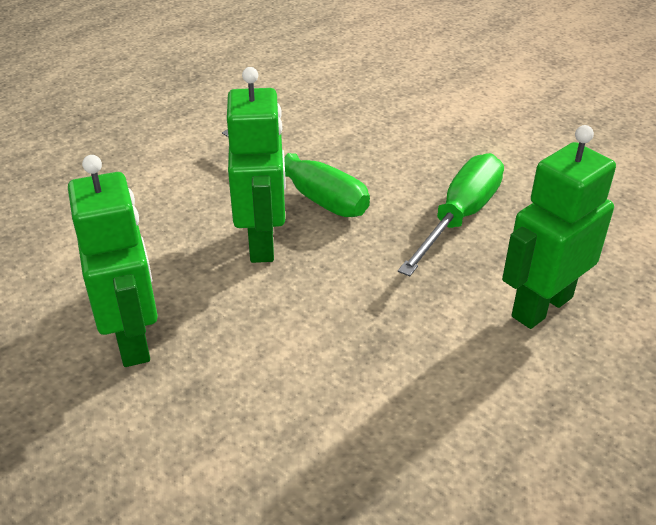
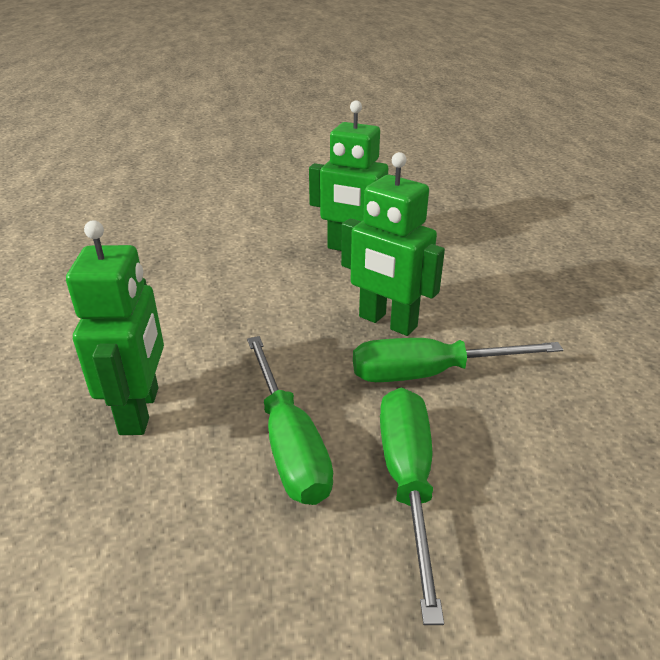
camera: 130 degrees right, 5 degrees down
(421, 161) = (407, 481): none -> green screwdriver

